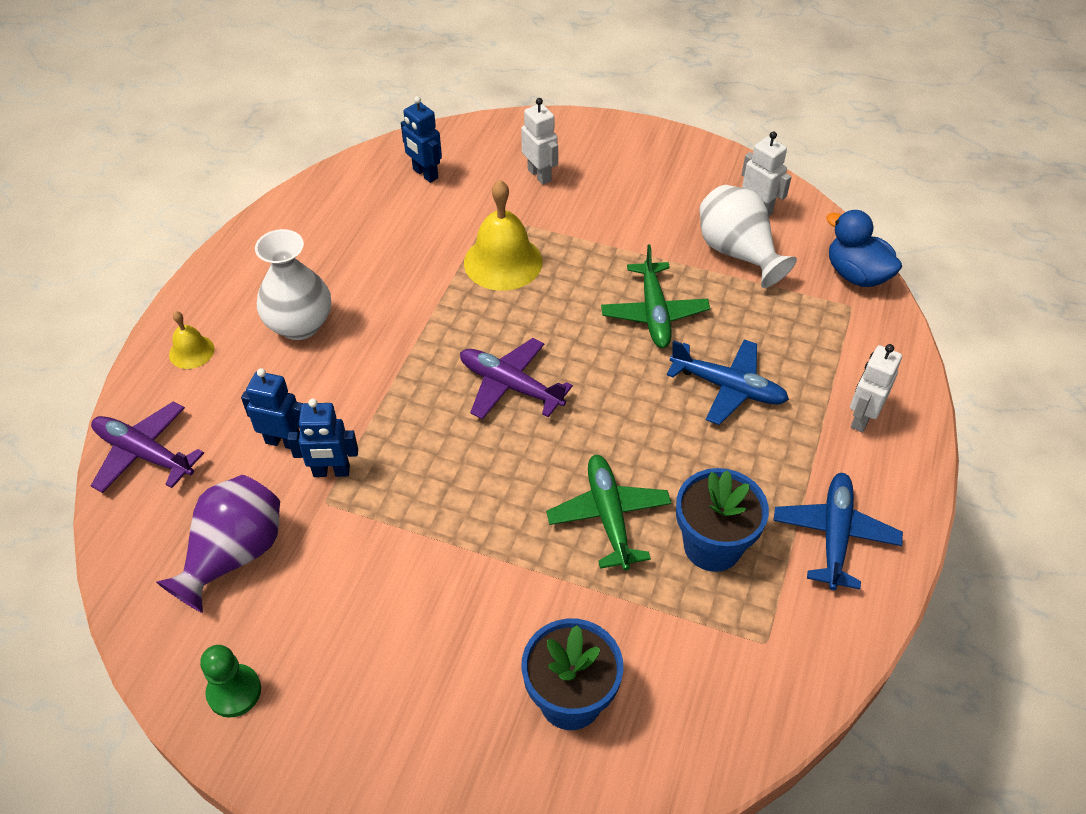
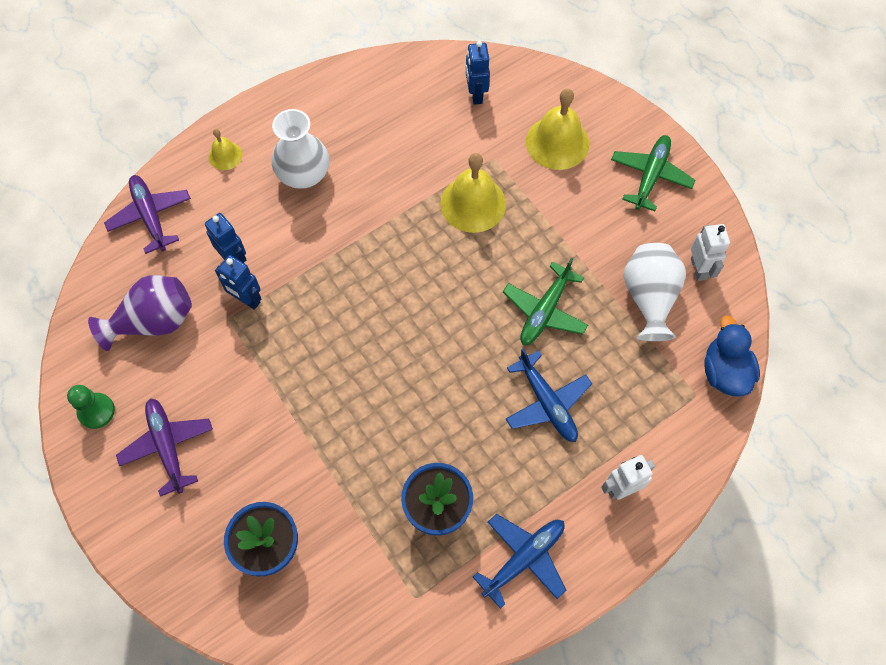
camera: 35 degrees right, 15 degrees up
(510, 386) = (402, 307): purple plane -> purple plane (168, 446)
(539, 175) = (557, 142): white robot -> yellow bell
(608, 516) = (389, 444): green plane -> green plane (650, 176)

